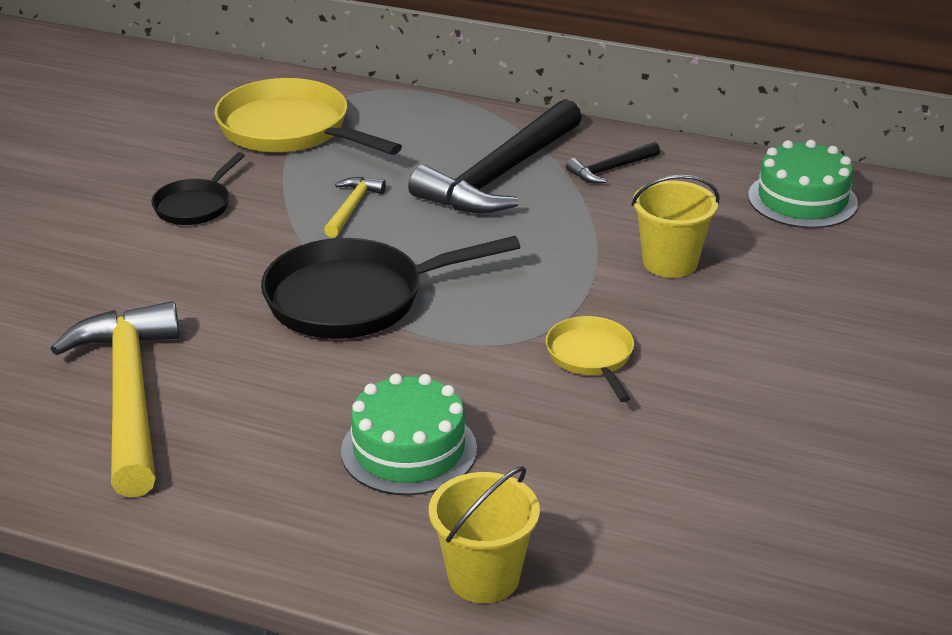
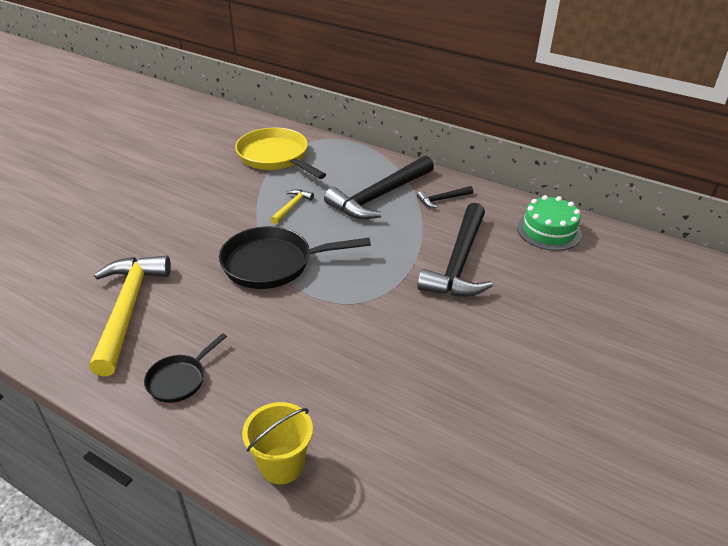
camera: 10 degrees right, 5 degrees up
(195, 205) = (209, 196): black pan -> black pan (179, 379)
(409, 450) = (268, 367): green cake -> none
(591, 357) = (394, 319): yellow pan -> none
(670, 262) = (459, 262): yellow bucket -> black hammer

